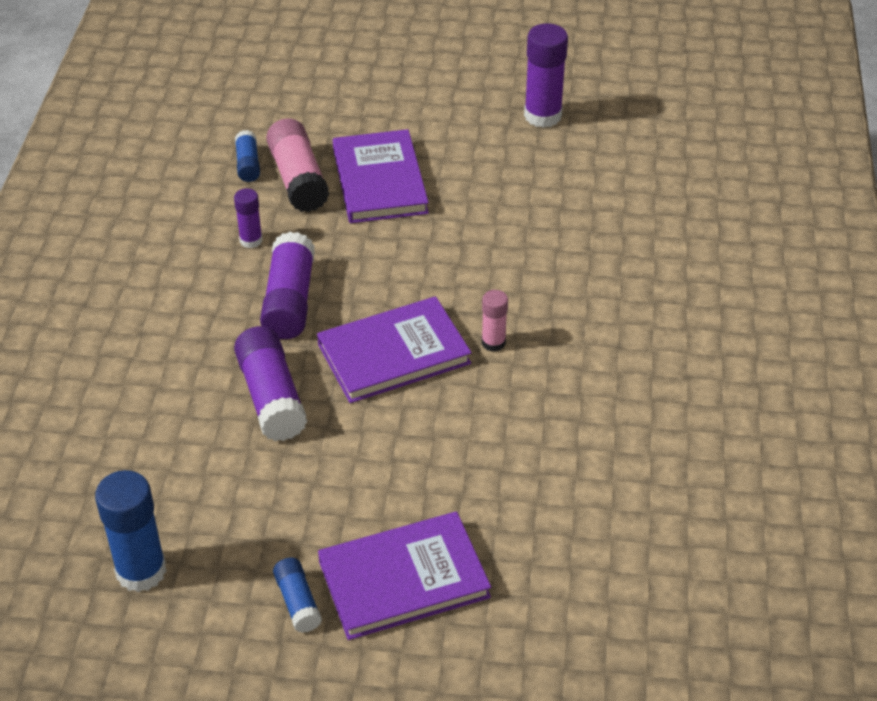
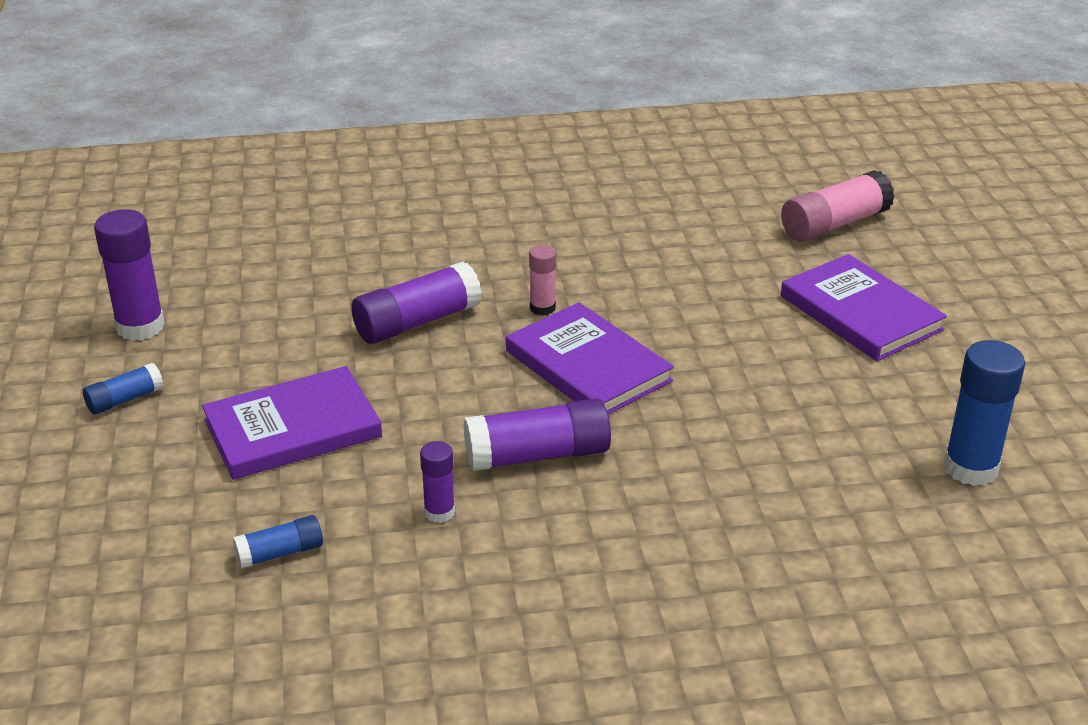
camera: 105 degrees left, 10 degrees down
(271, 397) = (693, 435): purple glue stick -> purple glue stick (417, 322)
(298, 179) = (304, 498): pink glue stick -> pink glue stick (834, 224)
(298, 602) = (928, 364): blue glue stick -> blue glue stick (125, 399)

